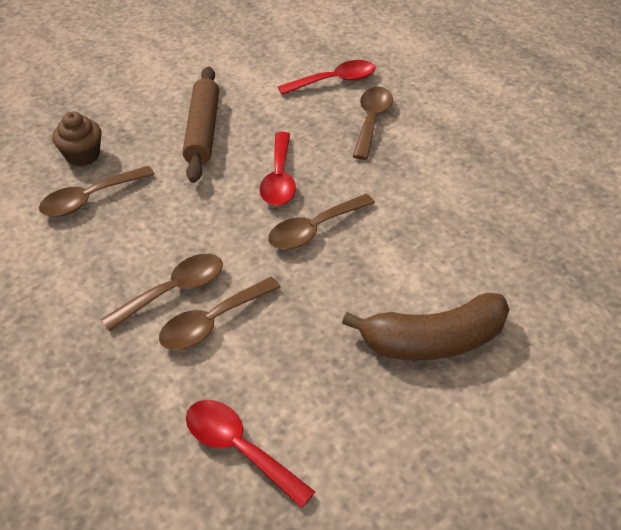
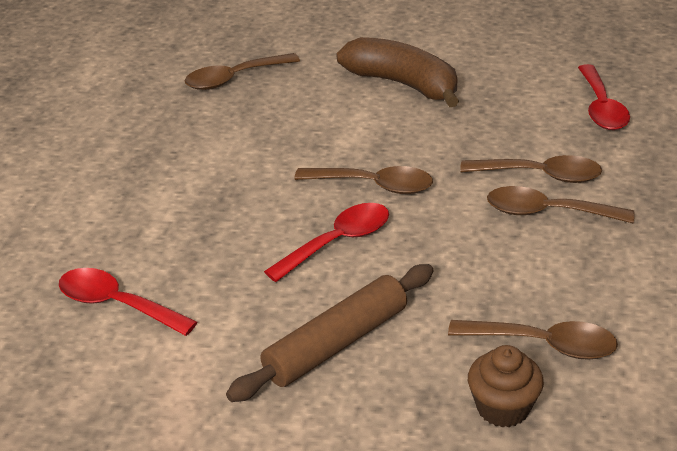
camera: 130 degrees left, 10 degrees down
(371, 121) = (169, 237): brown spoon -> brown spoon (234, 78)

